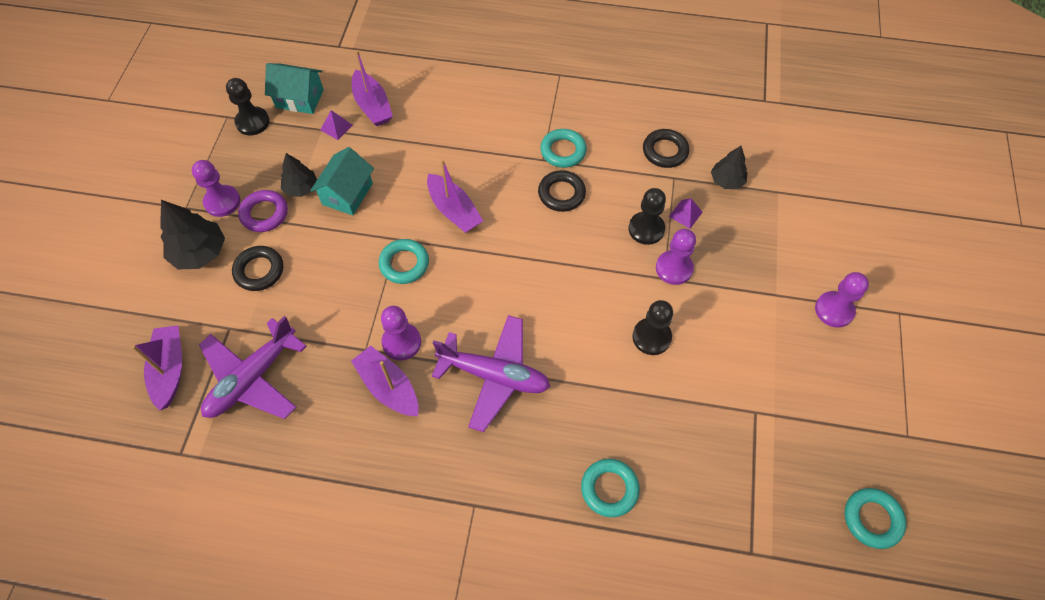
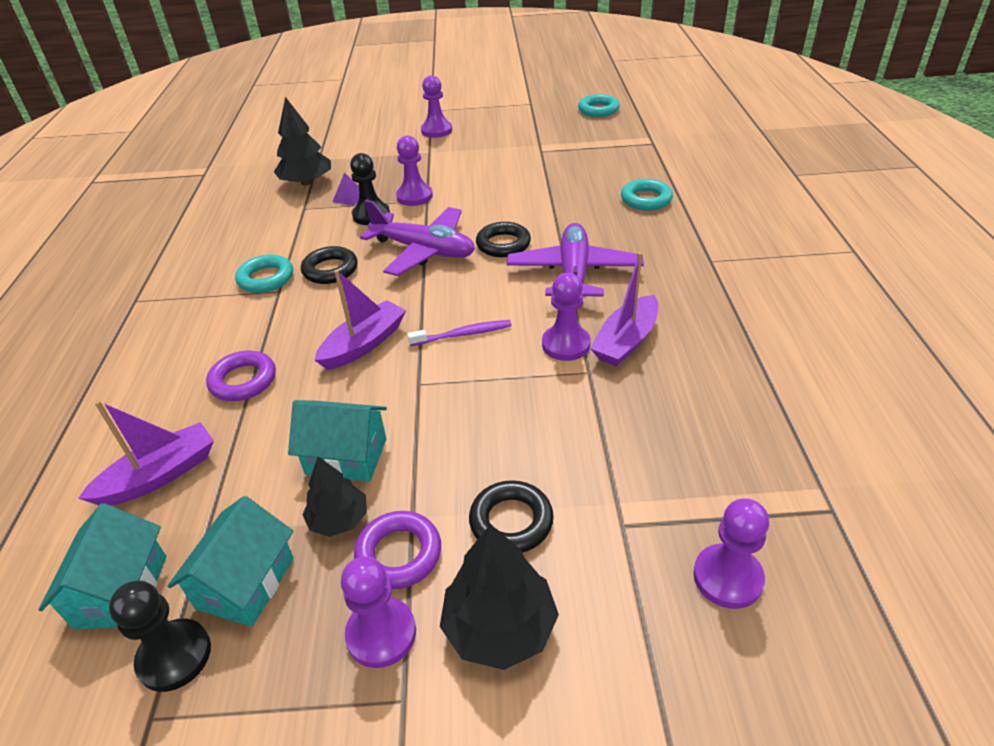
camera: 100 degrees left, 20 degrees down
(170, 370) = (727, 578): purple boat -> purple pawn
(253, 378) = (683, 468): purple plane -> purple plane (423, 250)
(279, 147) = (245, 583): none -> turquoise house
(336, 127) = (204, 511): purple pyramid -> none
(404, 264) = (456, 368): turquoise ring -> none
(441, 141) = (243, 381): none -> purple ring
(441, 275) = (463, 334): none -> purple toothbrush
(651, 337) = (492, 198): black pawn -> none
(665, 151) = (268, 217): black ring -> black ring (503, 244)
(726, 180) = (306, 182): black tree -> black tree, size x1.57

